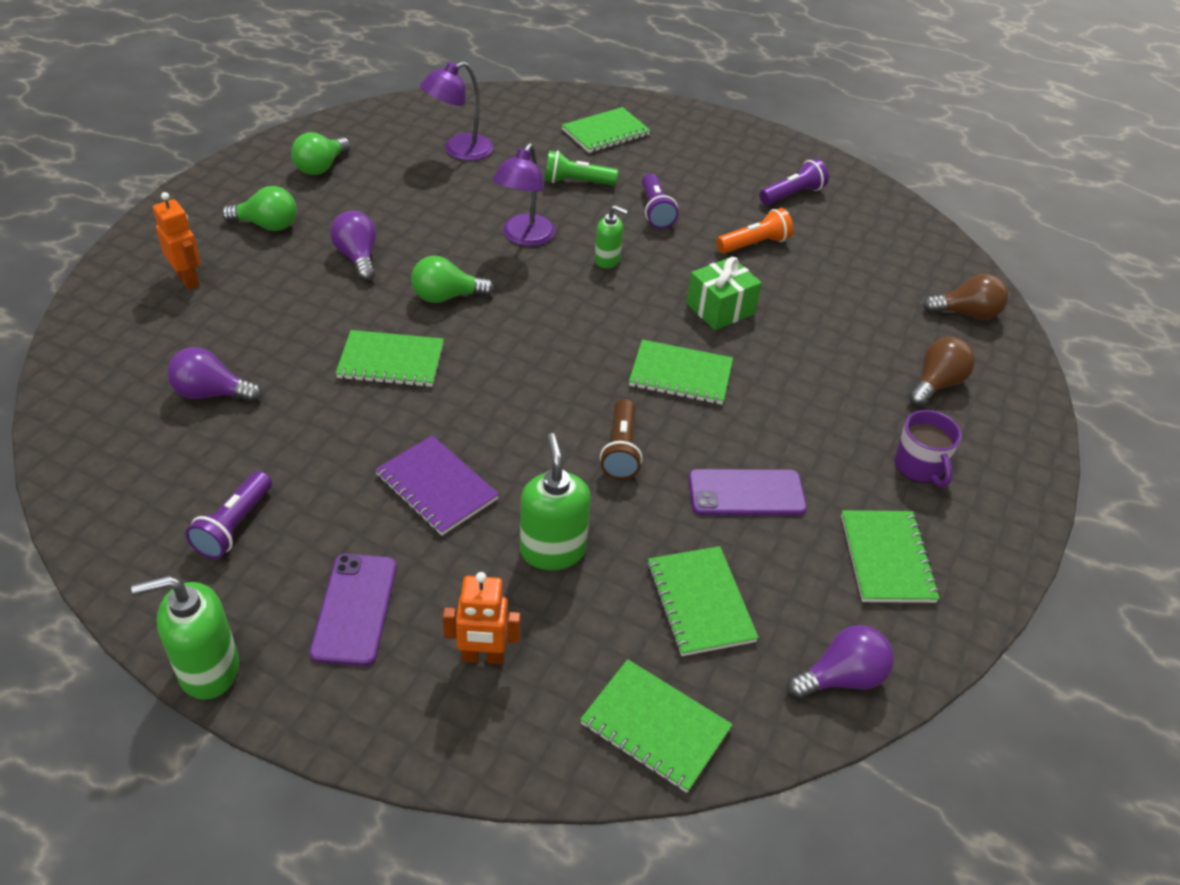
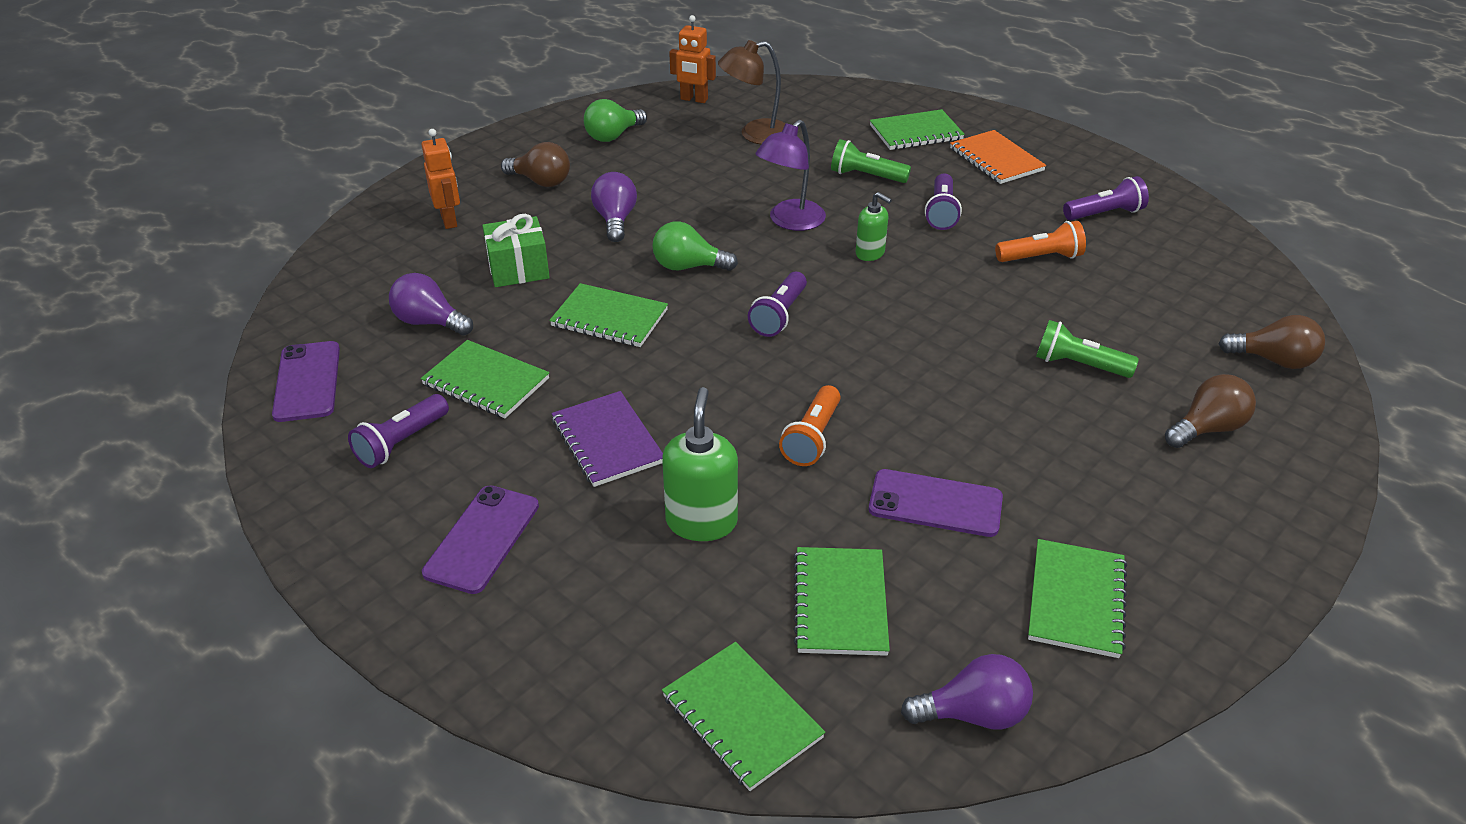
camera: 20 degrees right, 5 degrees down
(107, 478) = (307, 381): none -> purple phone
(208, 669) = (325, 566): green soap dispenser -> none
(267, 225) = (541, 181): green light bulb -> brown light bulb
(459, 150) = (755, 134): purple lamp -> brown lamp
(483, 657) = (589, 609): orange robot -> orange robot (694, 99)
(548, 334) = (779, 315): none -> purple flashlight
(621, 450) = (812, 438): brown flashlight -> orange flashlight
(680, 375) = (907, 374): green notebook -> green notebook (486, 382)
(684, 152) = (996, 159): none -> orange notebook
(720, 309) = (977, 316): green gift -> green gift (518, 269)
(818, 342) = (1078, 365): none -> green flashlight
(919, 467) = (1152, 512): purple mug -> none

